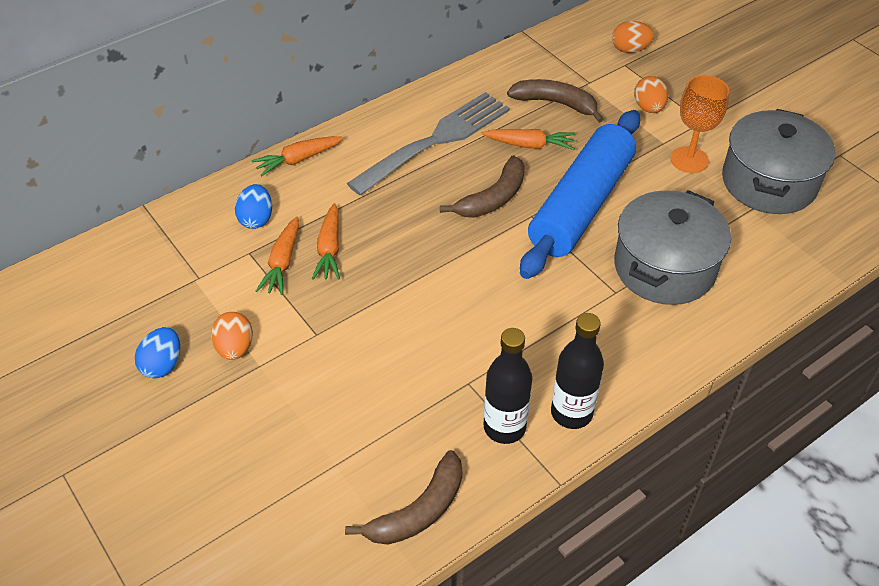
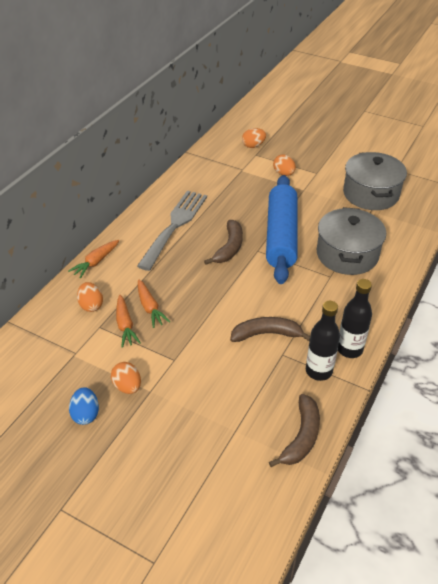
camera: 25 degrees left, 5 degrees down
(256, 219) = (91, 305): blue egg -> orange egg
(530, 145) = (231, 212): orange carrot -> none
(556, 103) = (231, 185): brown banana -> brown banana (266, 334)
(689, 160) = (323, 194): orange goblet -> none

